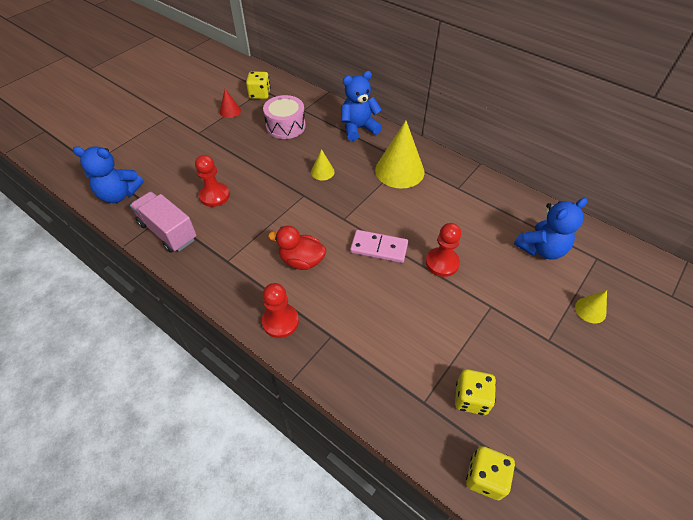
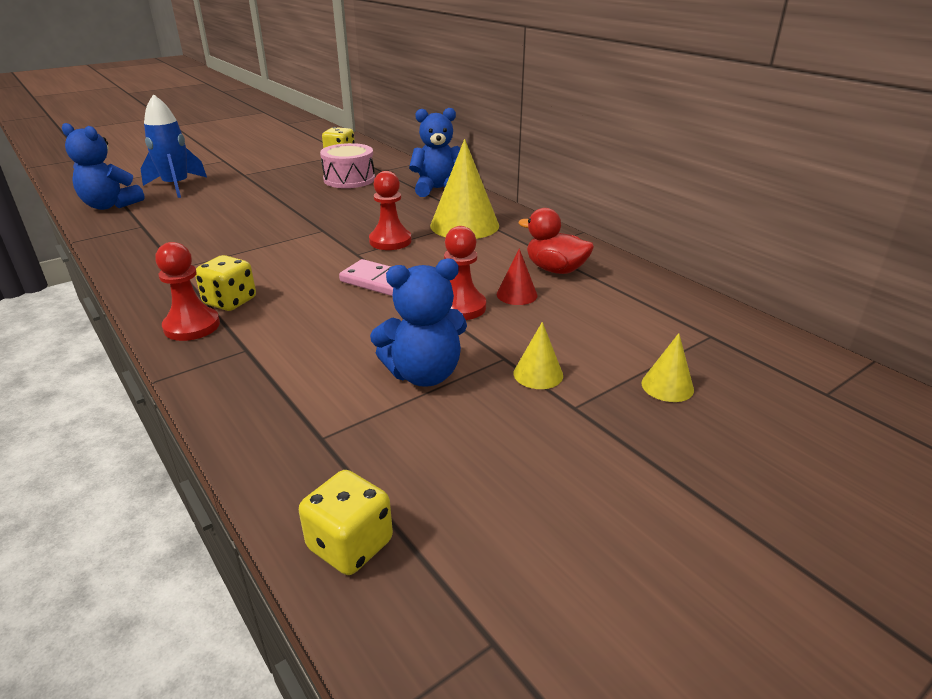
camera: 15 degrees right, 20 degrees down
(155, 158) = (176, 186): none -> blue rocket
(168, 231) = (134, 237): pink truck -> none
(214, 195) = (215, 218): red pawn -> red pawn (390, 241)
(230, 111) = (294, 164): red cone -> red cone (517, 295)
(301, 260) = (270, 280): red duck -> red duck (555, 269)
(322, 172) = (363, 215): yellow cone -> yellow cone (538, 374)
(471, 398) = (399, 447): yellow dice -> yellow dice (230, 301)
(541, 249) = (623, 314): blue teddy bear -> blue teddy bear (424, 374)

